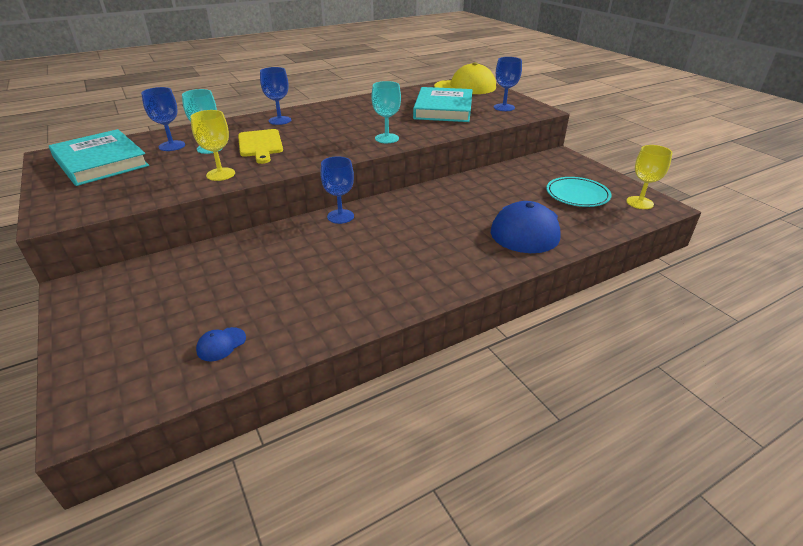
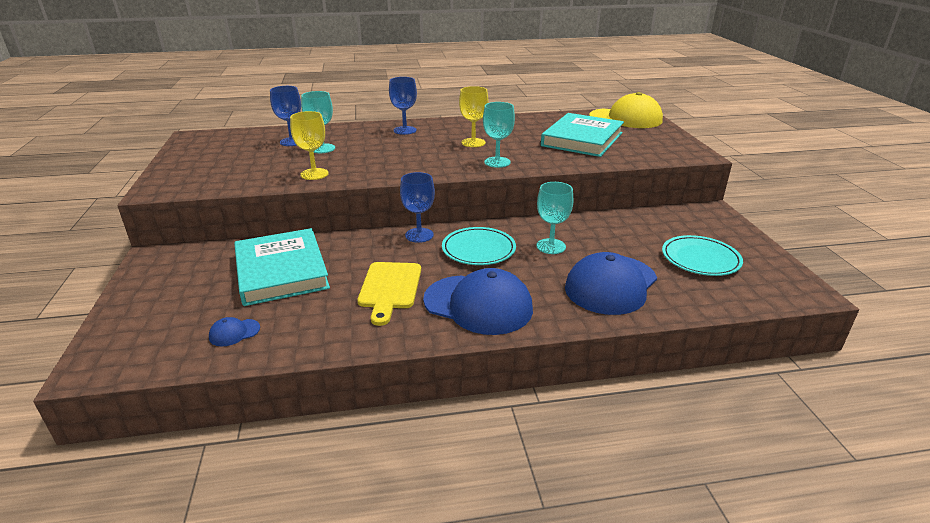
camera: 20 degrees right, 5 degrees down
(100, 162) = (225, 148): turquoise book -> turquoise book (281, 271)
(260, 145) = (369, 151): yellow cutting board -> yellow cutting board (389, 288)
(401, 219) = (478, 249): none -> turquoise plate
(432, 267) = (478, 304): none -> blue cap
(459, 205) = (551, 246): none -> turquoise goblet
(504, 107) = (654, 146): blue goblet -> none
(639, 203) = (777, 282): yellow goblet -> yellow goblet (473, 143)

